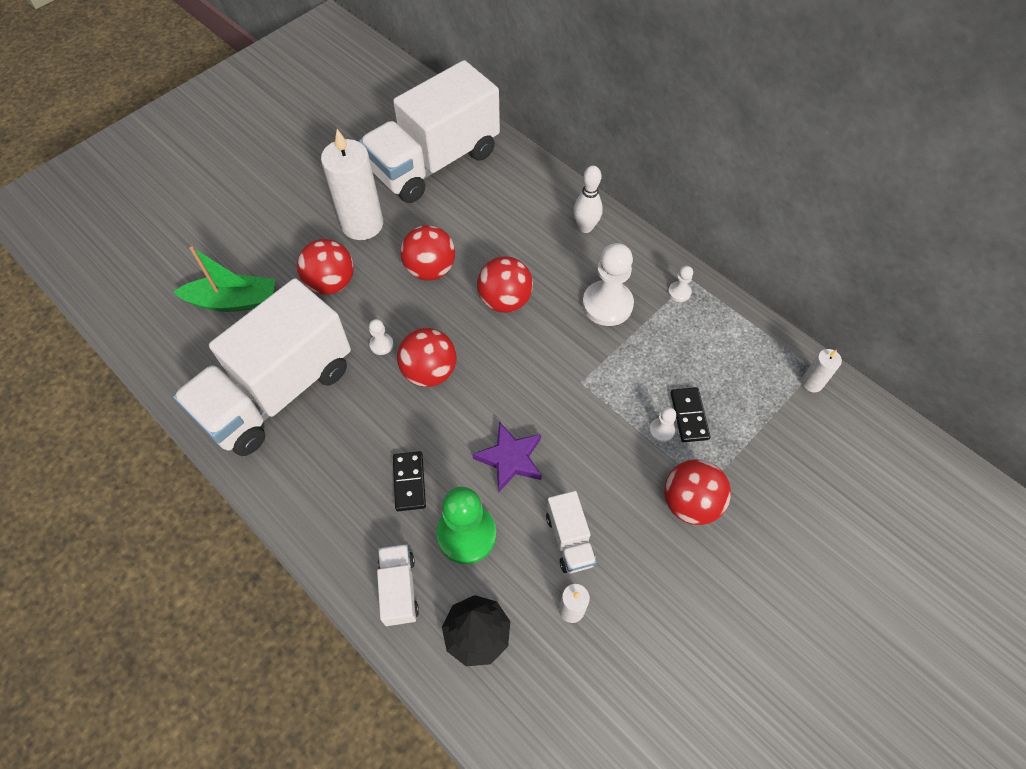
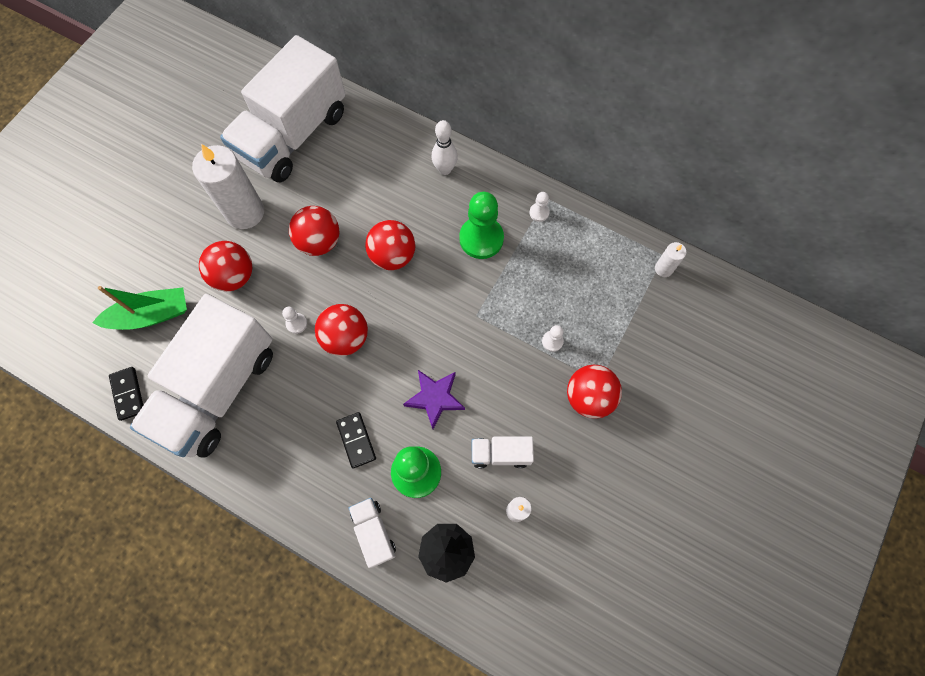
camera: 15 degrees left, 10 degrees up
(569, 539) = (500, 454): white truck -> white truck turned 120 degrees clockwise
(607, 304) = (481, 238): white pawn -> green pawn
(689, 416) = (572, 323): black domino -> black domino (128, 394)

